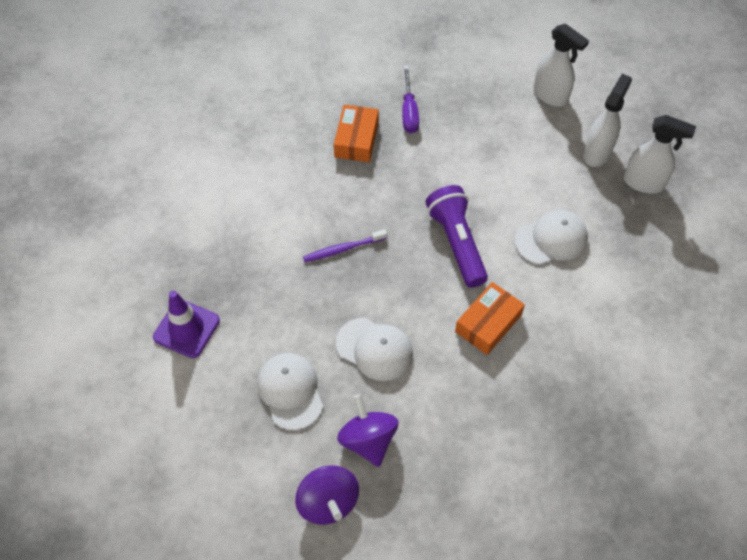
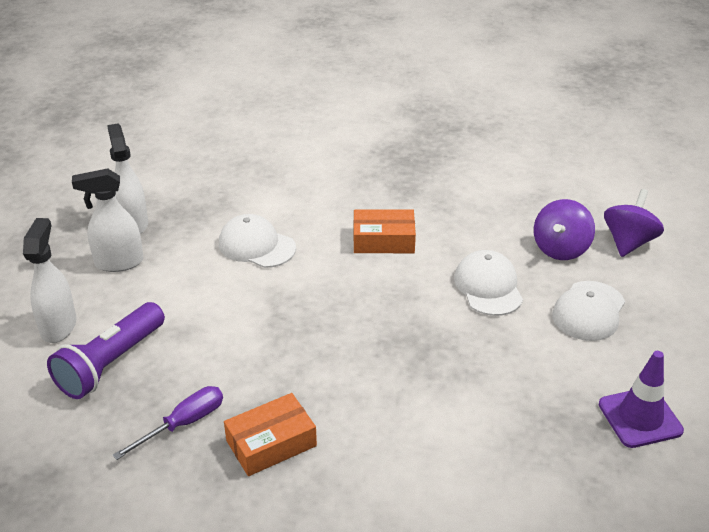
camera: 130 degrees left, 20 degrees down
(343, 249) = (420, 365): purple toothbrush -> none
(456, 243) = (324, 296): purple flashlight -> purple flashlight (110, 364)

